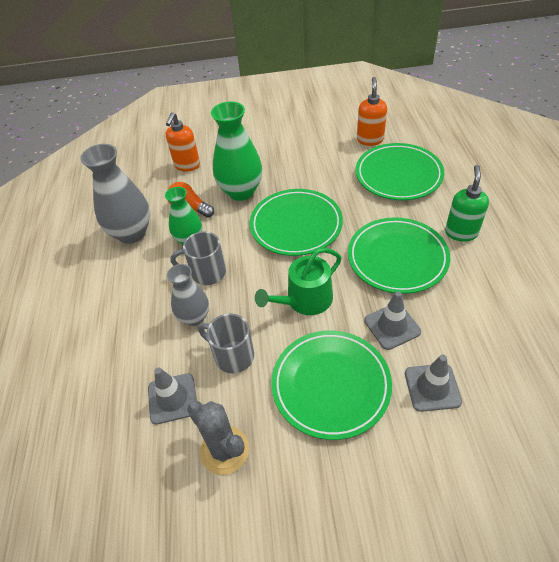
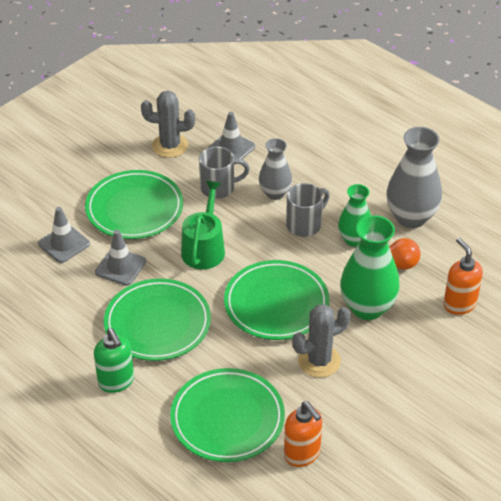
camera: 135 degrees right, 5 degrees down
(308, 177) = (319, 361): none -> grey cactus

